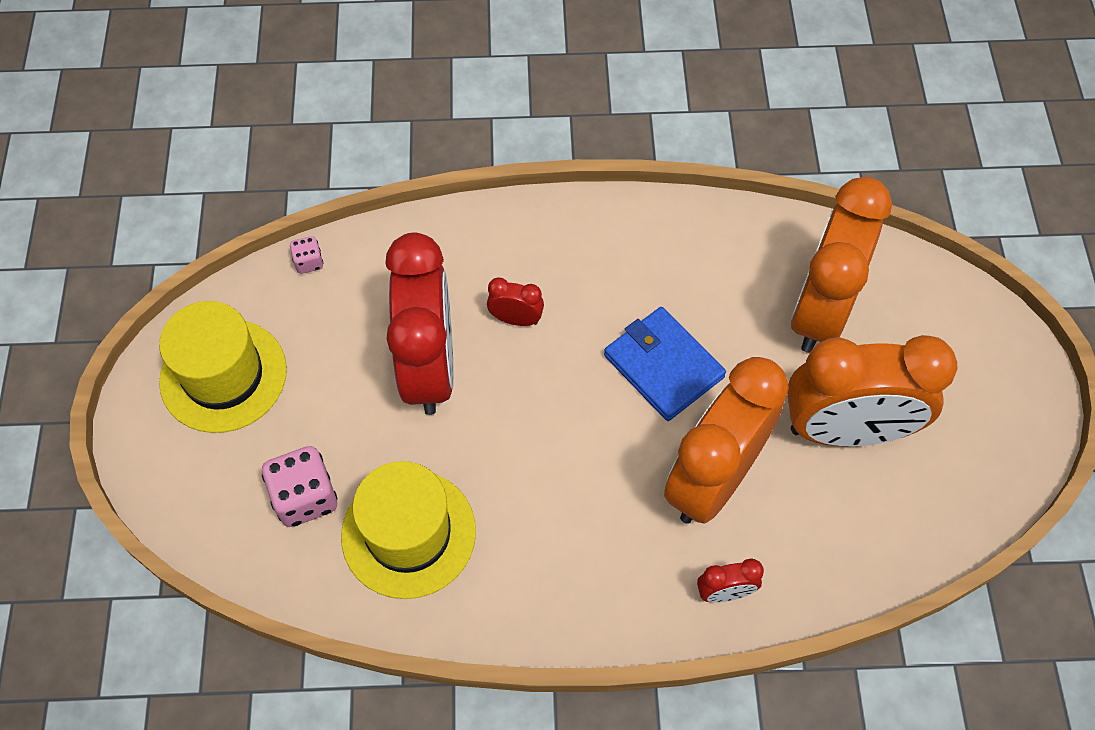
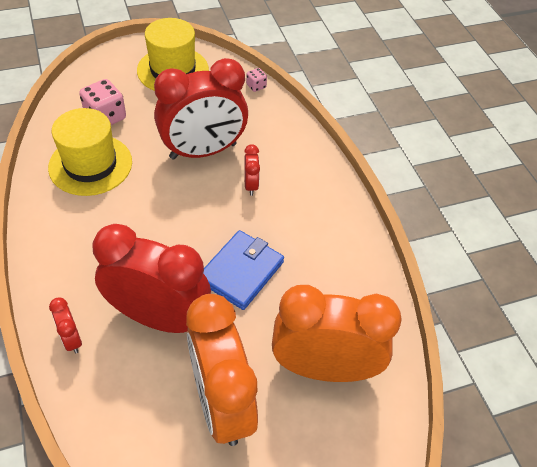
camera: 70 degrees right, 10 degrees down
(713, 479) = (159, 317): orange clock -> red clock

